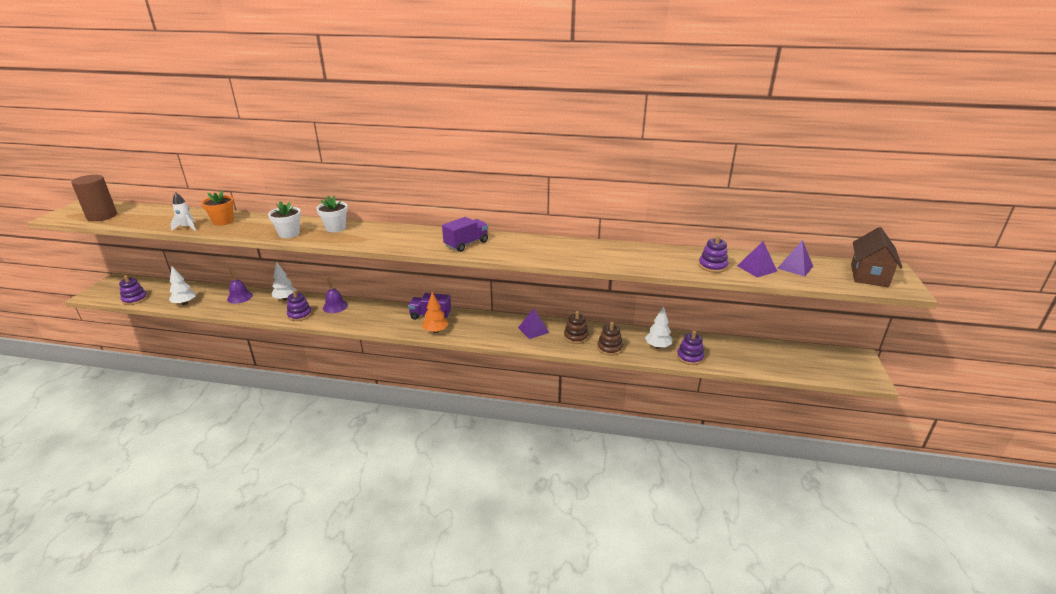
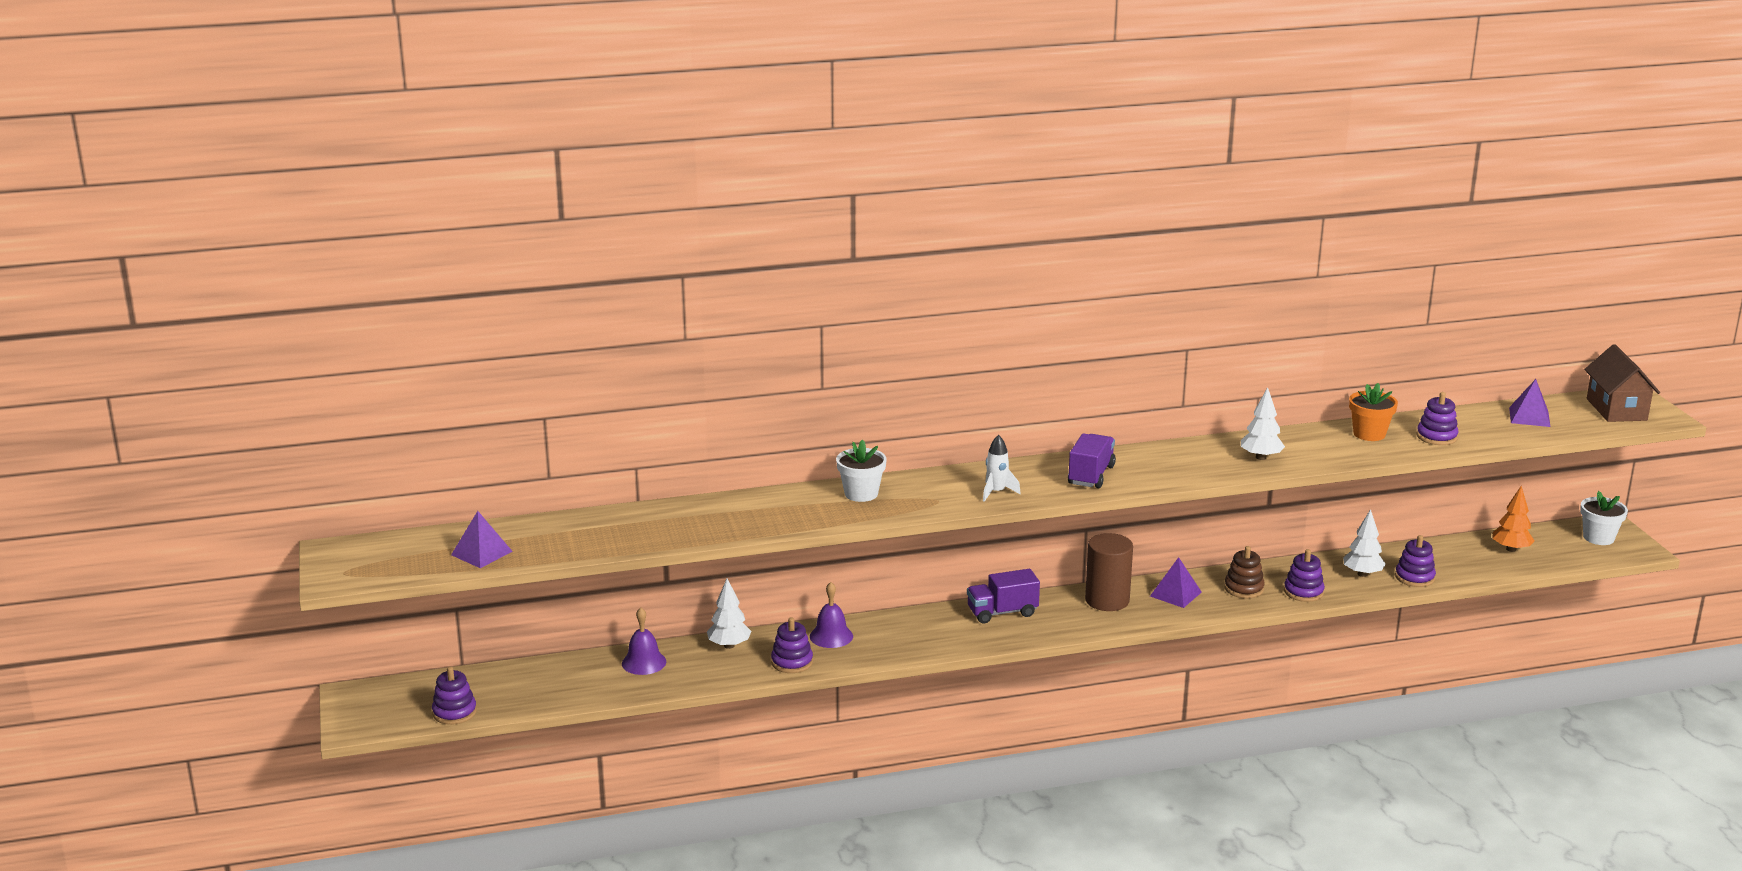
camera: 25 degrees left, 5 degrees down
(102, 216) = (421, 561): brown cylinder -> brown cylinder (1107, 600)
(185, 303) = (561, 695): white tree -> white tree (1260, 457)
(187, 227) = (617, 545): white rocket -> white rocket (996, 492)
(223, 221) = (658, 523): orange flower pot -> orange flower pot (1369, 434)
(289, 234) = (805, 518): white flower pot -> white flower pot (1598, 538)
(436, 331) = (1038, 631): orange tree -> orange tree (1511, 549)
(609, 348) = (1303, 592): brown stacking toy -> purple stacking toy
(757, 268) = (1489, 428): purple pyramid -> purple pyramid (481, 553)

